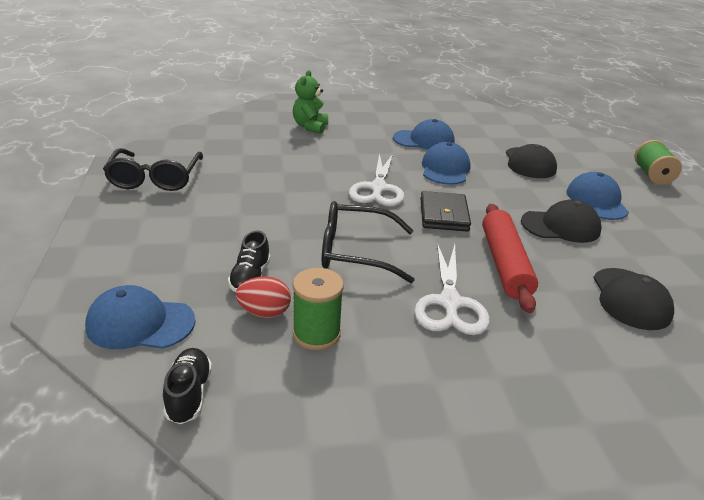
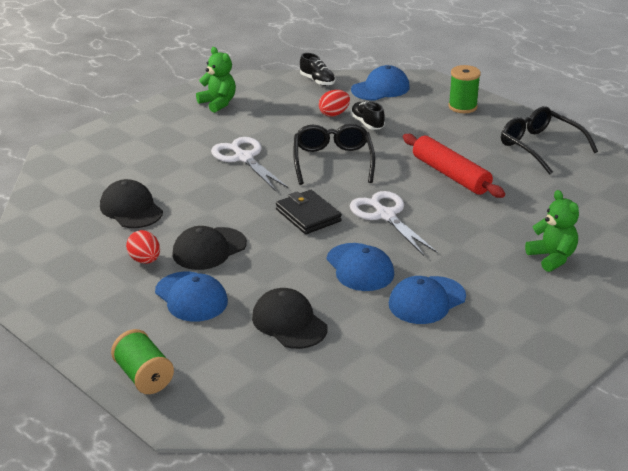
camera: 145 degrees right, 0 degrees up
(316, 334) = (296, 117): green spool -> green spool (462, 107)
(355, 252) = (332, 161): black glasses -> black glasses turned 60 degrees counterclockwise
(399, 434) = (218, 103): none -> green teddy bear
(505, 264) = (230, 196): red rolling pin -> red rolling pin (450, 175)
(629, 241) = (145, 260): none -> red egg

